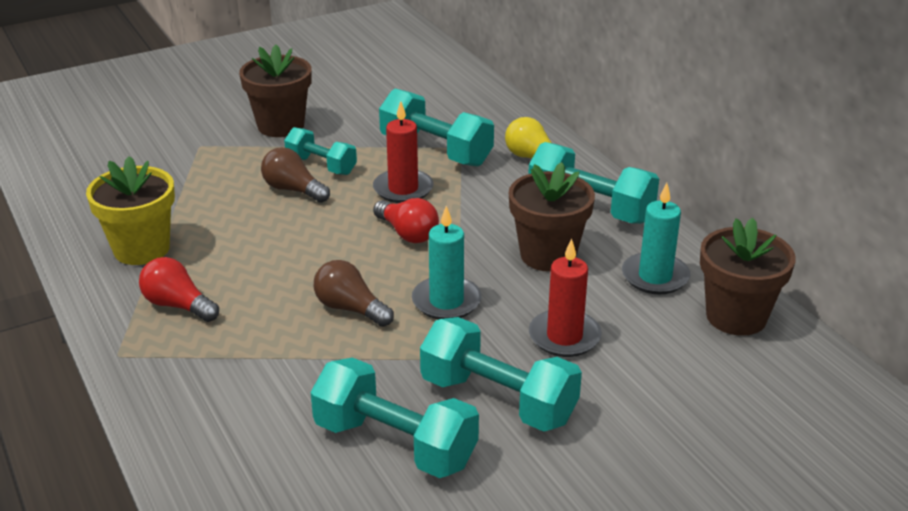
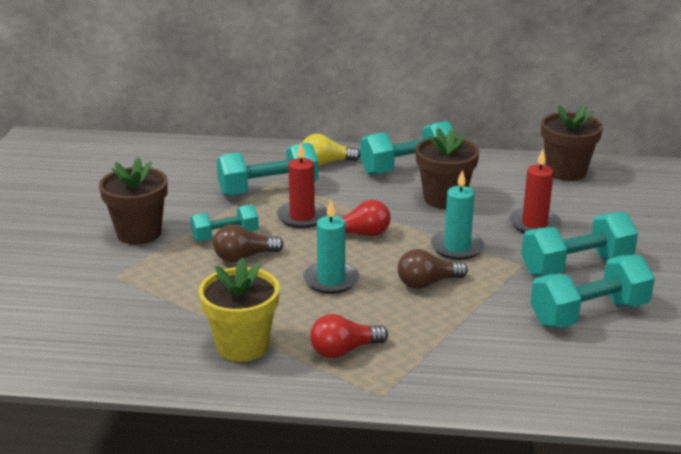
camera: 55 degrees left, 5 degrees down
(655, 277) = (504, 177): turquoise candle -> turquoise candle (331, 280)

